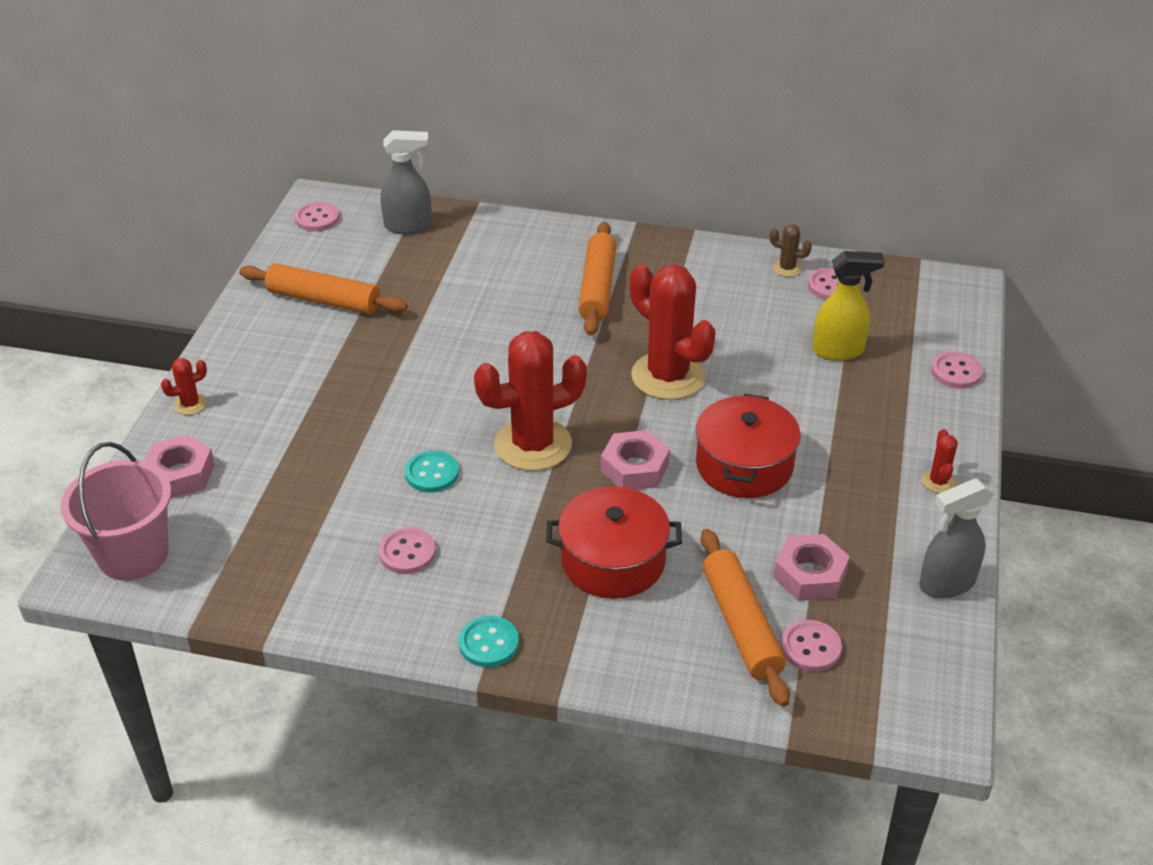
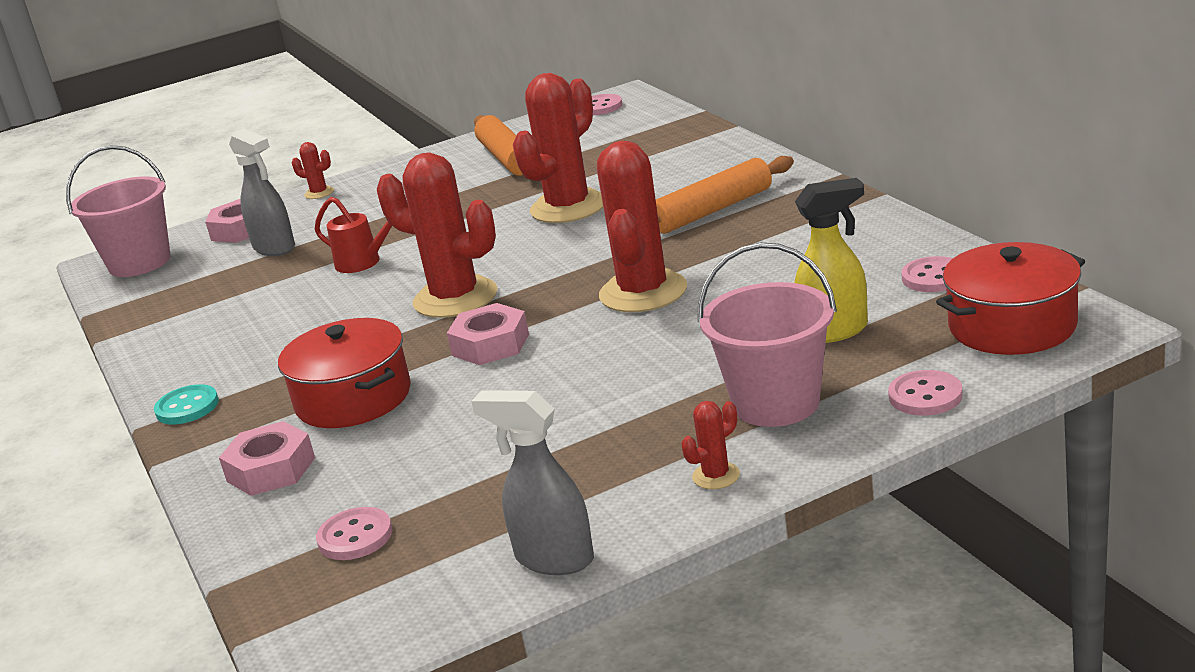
camera: 55 degrees right, 15 degrees down
(386, 451) = (363, 263): none -> red watering can
(407, 552) = (255, 329): pink button -> none
(408, 226) = (652, 128): grey spray bottle -> grey spray bottle (275, 248)
(432, 473) = (361, 288): turquoise button -> none
(474, 327) = (568, 207): none -> red cactus
(741, 625) = (343, 490): orange rolling pin -> none
(744, 465) = (573, 381): red pot -> red pot (1012, 326)
(787, 268) = (916, 249): brown cactus -> none
(810, 575) = (461, 485): pink nut -> pink nut (271, 469)
(838, 351) = (834, 331): yellow spray bottle -> yellow spray bottle turned 60 degrees counterclockwise
(889, 417) = (776, 403): none -> pink bucket

